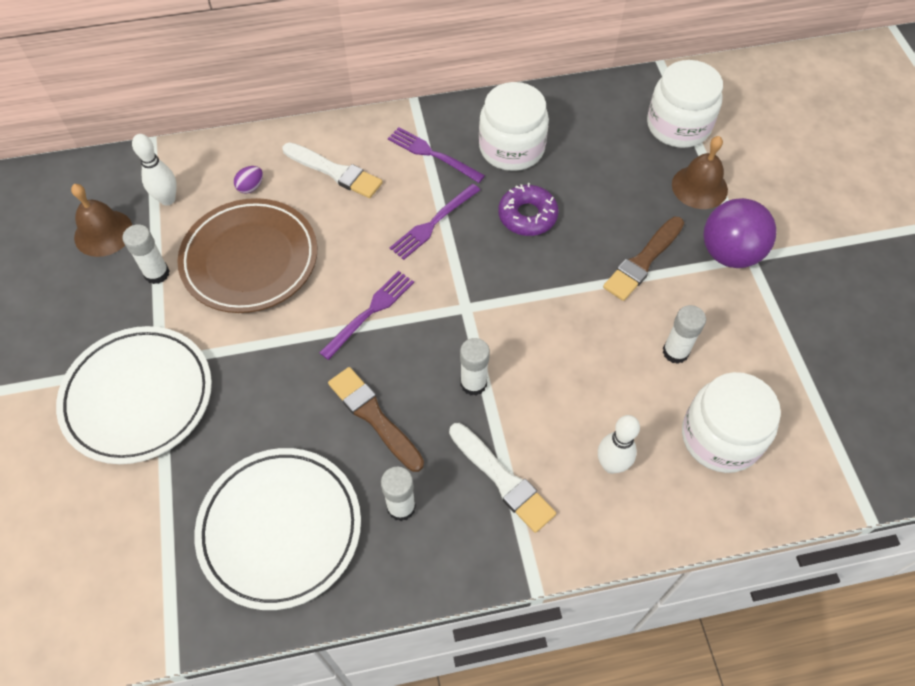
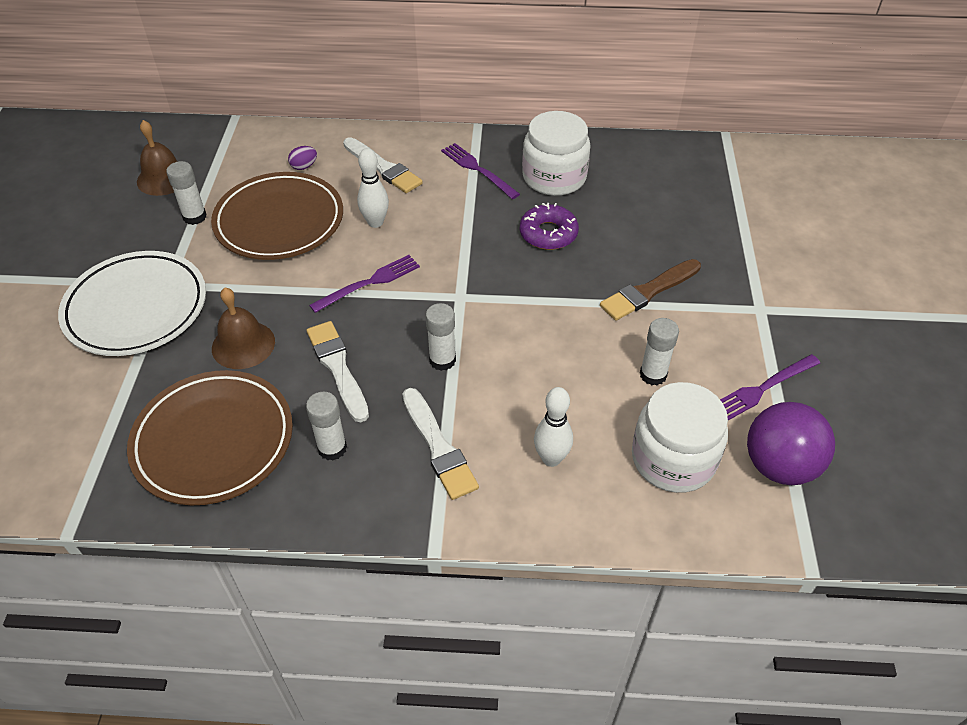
camera: 15 degrees right, 10 degrees down
(167, 199) = (228, 163): white bowling pin -> white bowling pin (375, 222)
(280, 529) = (213, 441): white plate -> brown plate
(374, 416) = (338, 368): brown brush -> white brush
(432, 224) = (456, 224): purple fork -> purple fork (762, 389)
(678, 126) = (724, 187): white jar -> none
(699, 187) = (728, 240): brown bell -> brown bell (243, 344)
(729, 253) = (739, 301): purple ball -> purple ball (779, 466)

